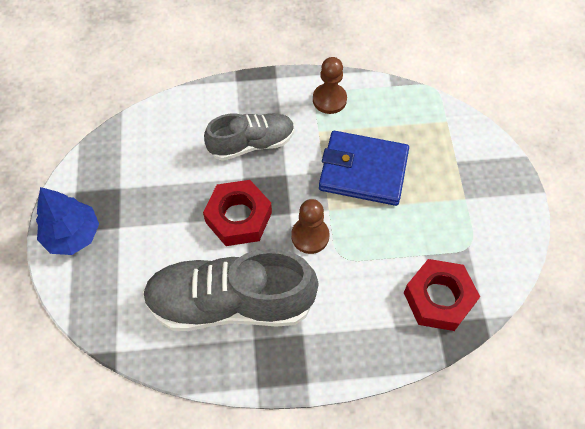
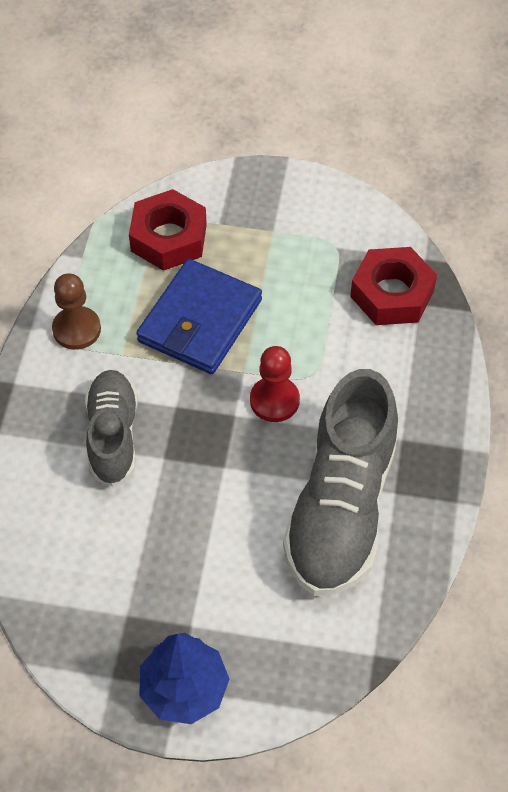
camera: 75 degrees left, 5 degrees down
(238, 217) = (222, 474): red nut -> red nut (168, 238)
(310, 236) = (274, 400): brown pawn -> red pawn

